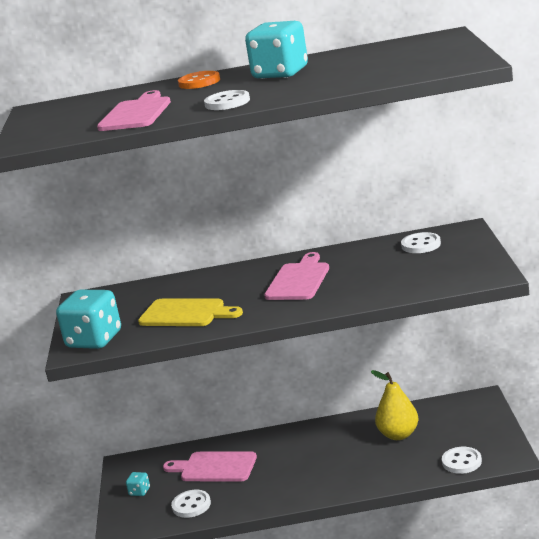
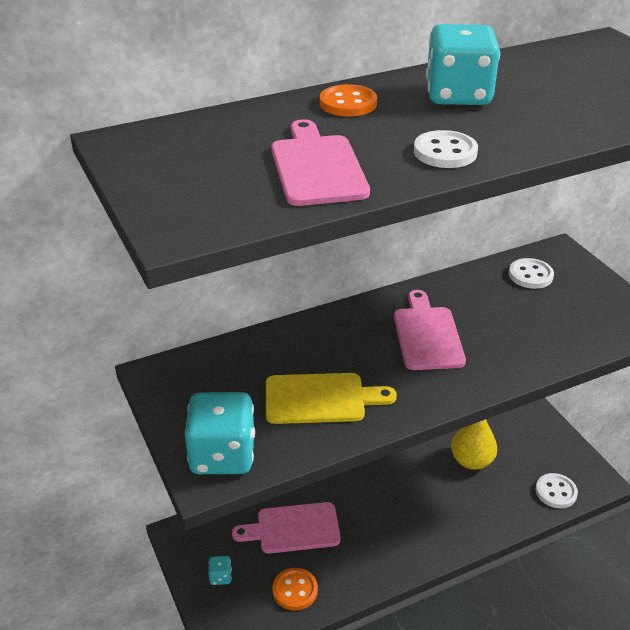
camera: 25 degrees left, 15 degrees up
(191, 505) = (295, 590): white button -> orange button

